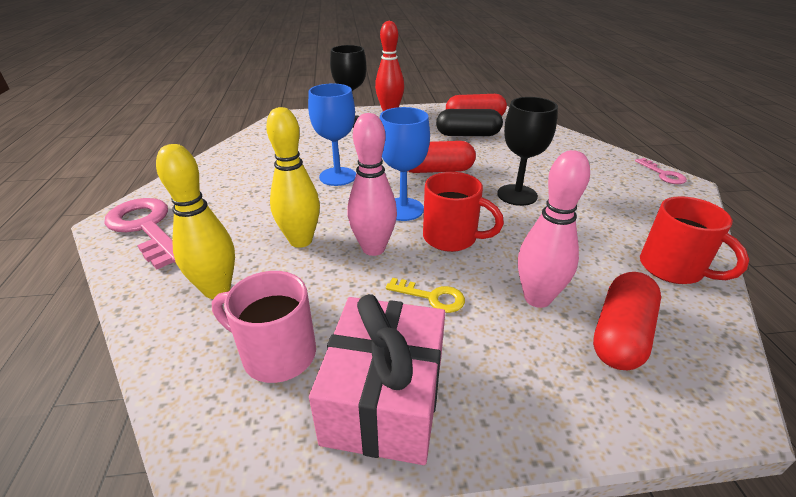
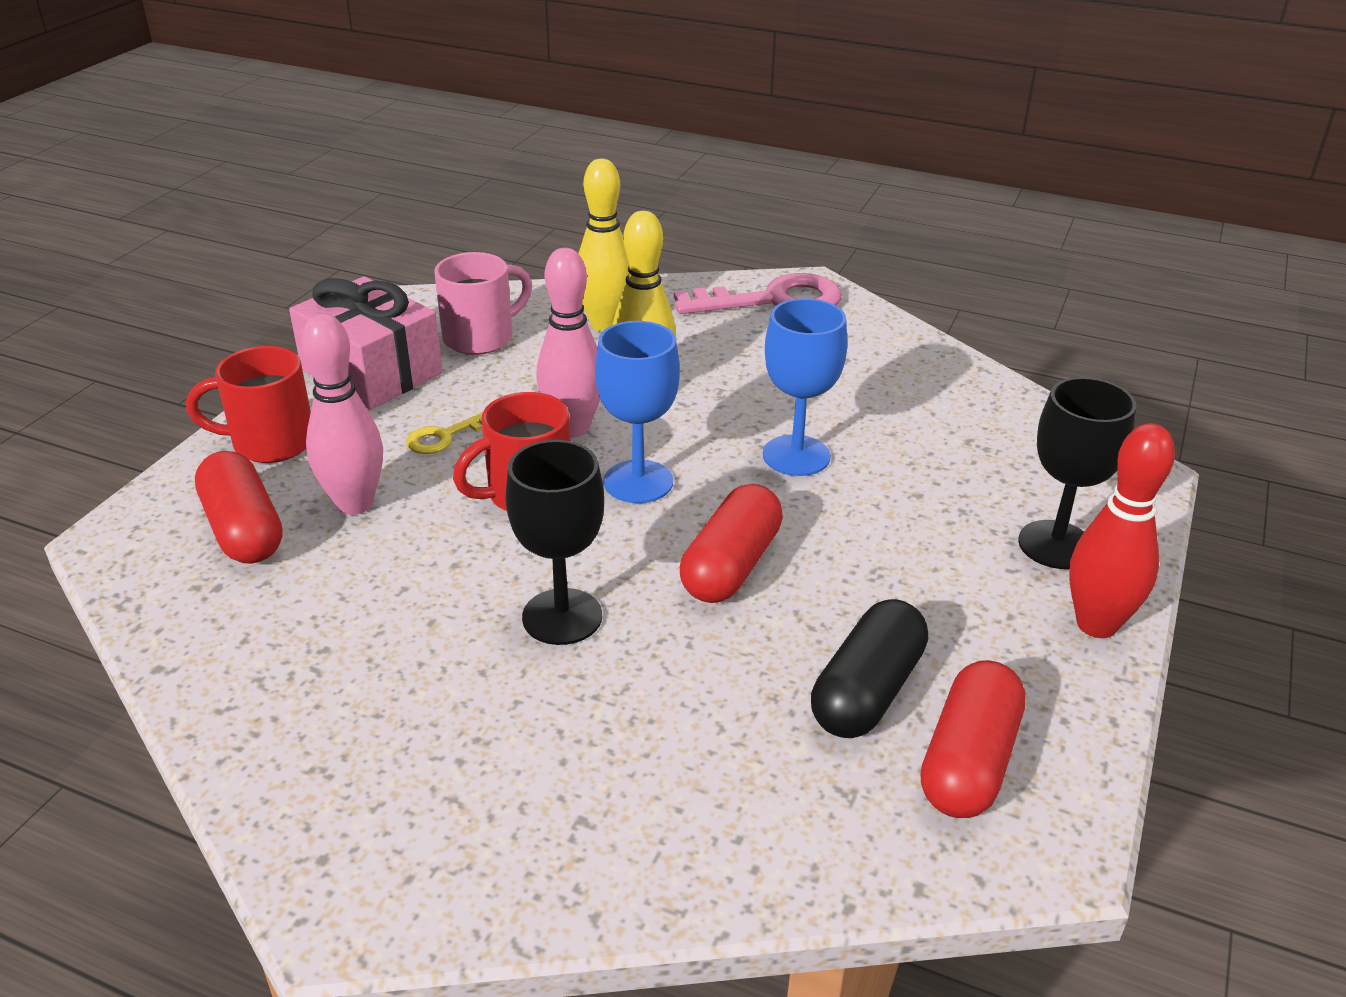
camera: 120 degrees right, 0 degrees up
(663, 174) = (409, 909): pink key -> none
(673, 269) = (241, 655): red mug -> red mug (270, 443)

